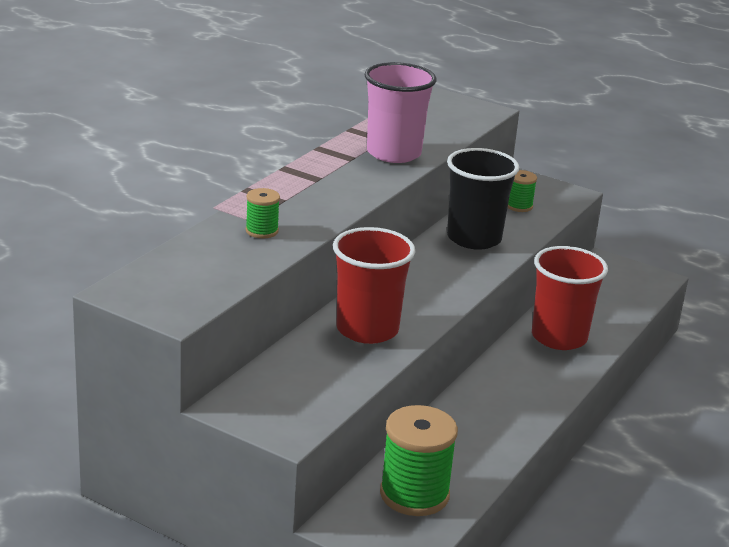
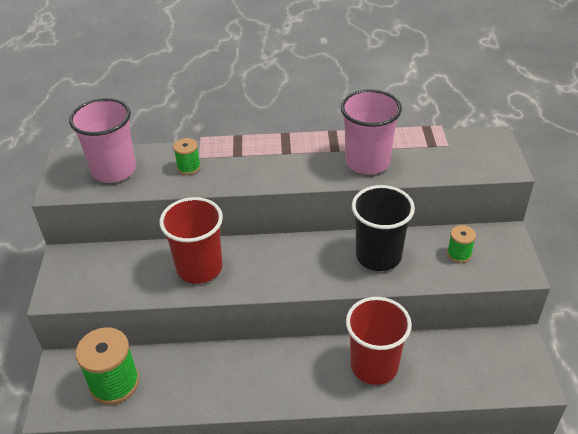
camera: 60 degrees right, 15 degrees up
(196, 271) = (114, 170): none -> pink cup

